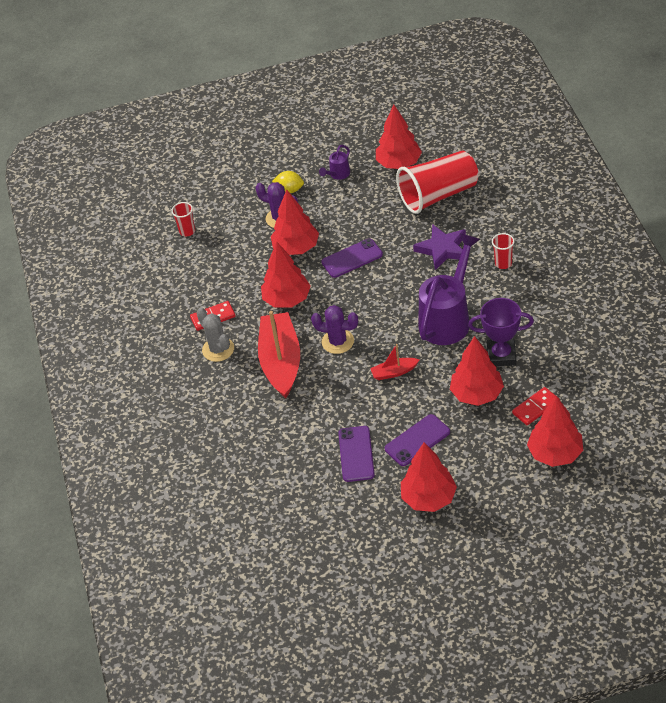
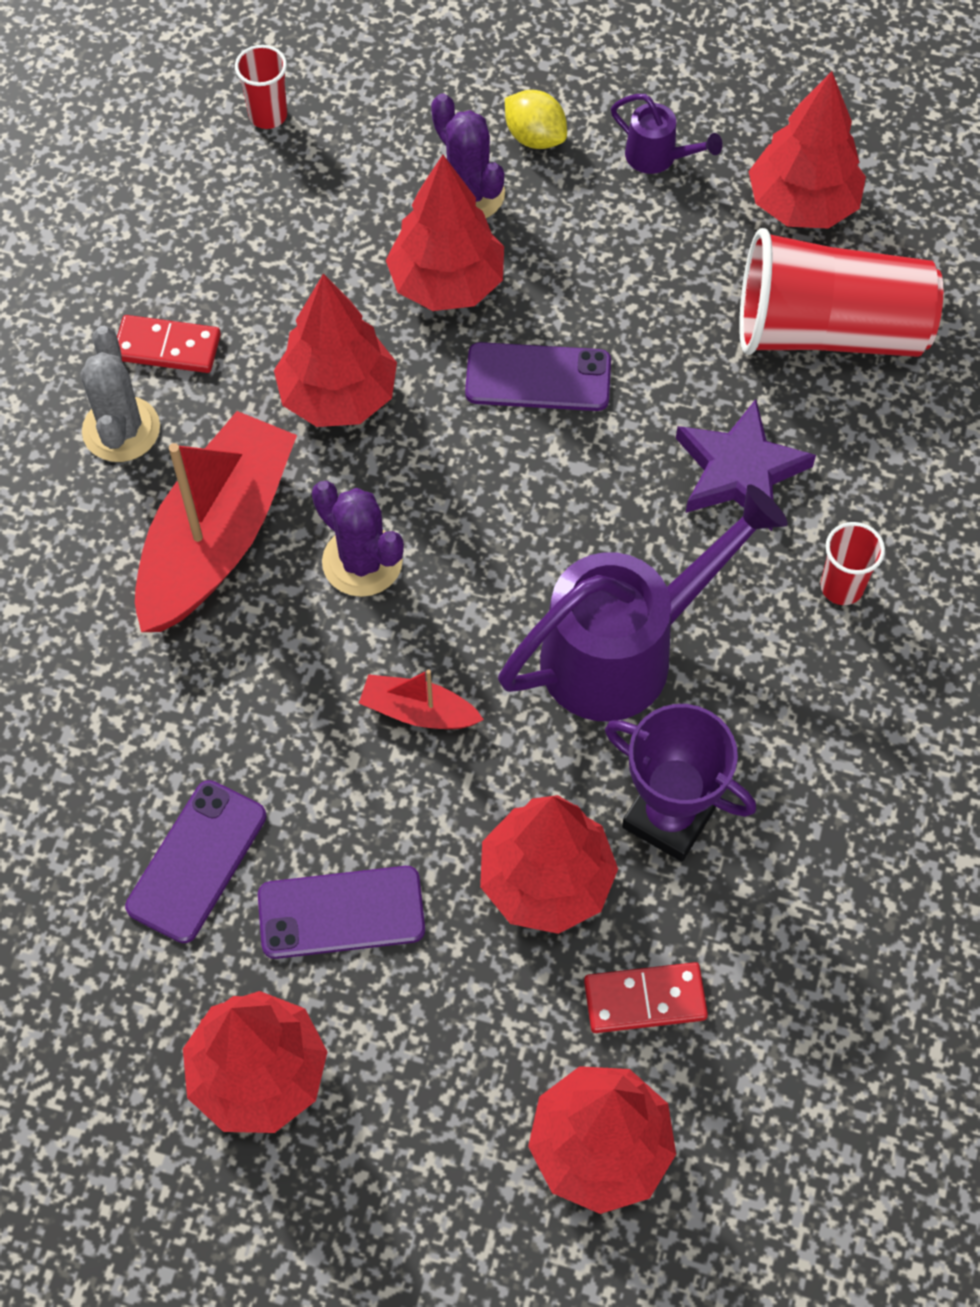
camera: 25 degrees right, 15 degrees up
(338, 174) = (658, 158): purple watering can -> purple watering can turned 120 degrees counterclockwise

